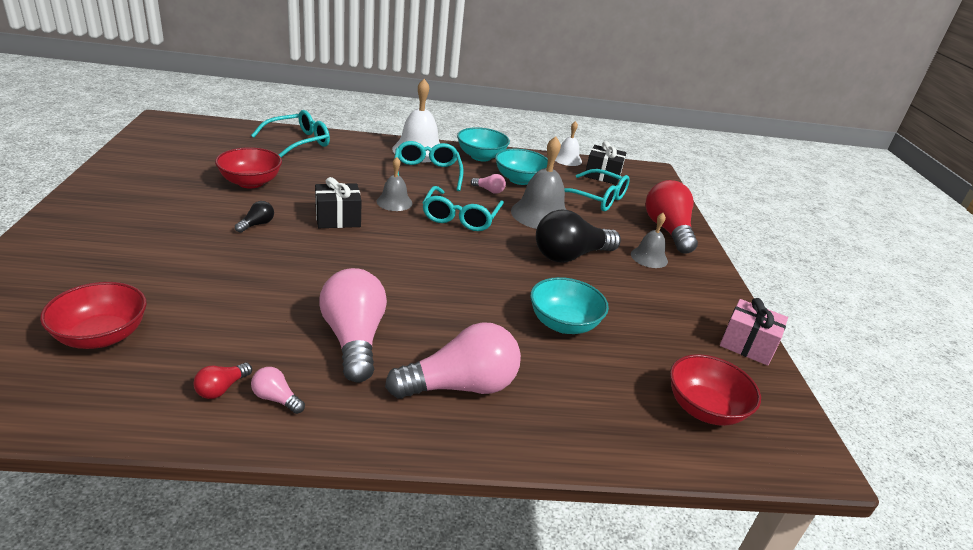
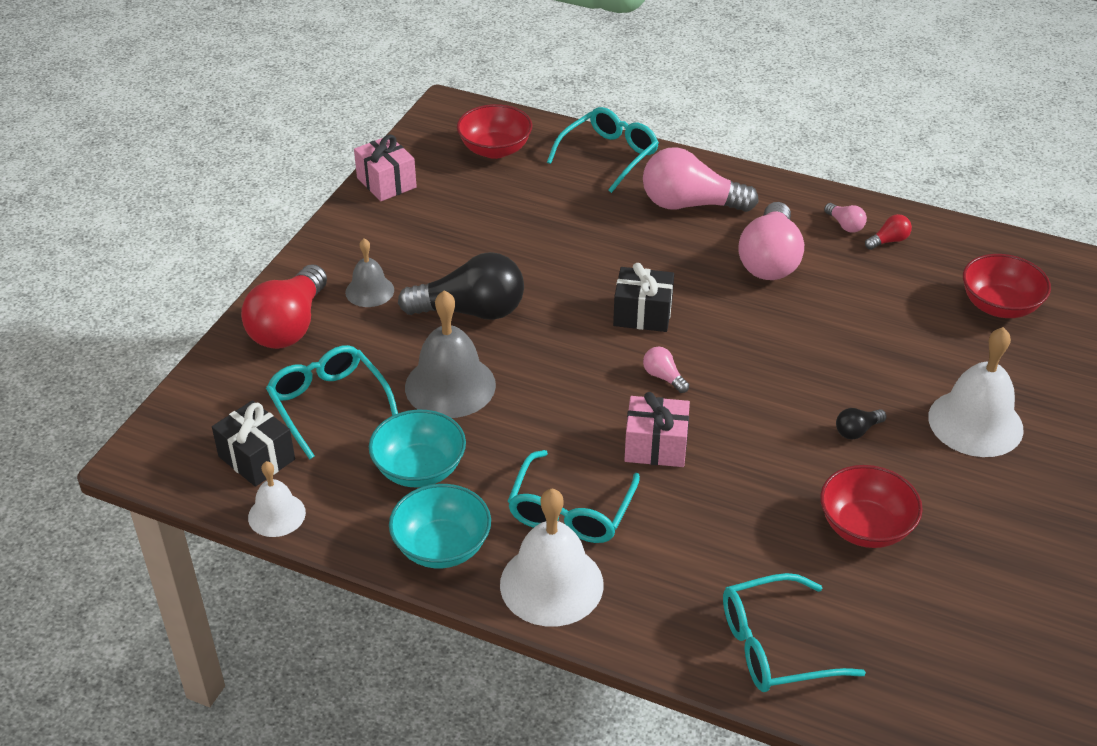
camera: 150 degrees left, 10 degrees up
(159, 240) = (975, 423): none -> white bell
(338, 219) = (747, 424): black gift -> black gift (642, 314)
(394, 202) = (655, 446): grey bell -> pink gift
(460, 217) = (573, 399): turquoise glasses -> turquoise glasses (609, 156)
(489, 190) = (492, 450): pink light bulb -> pink light bulb (663, 377)
(563, 324) = (554, 236): turquoise bowl -> none

